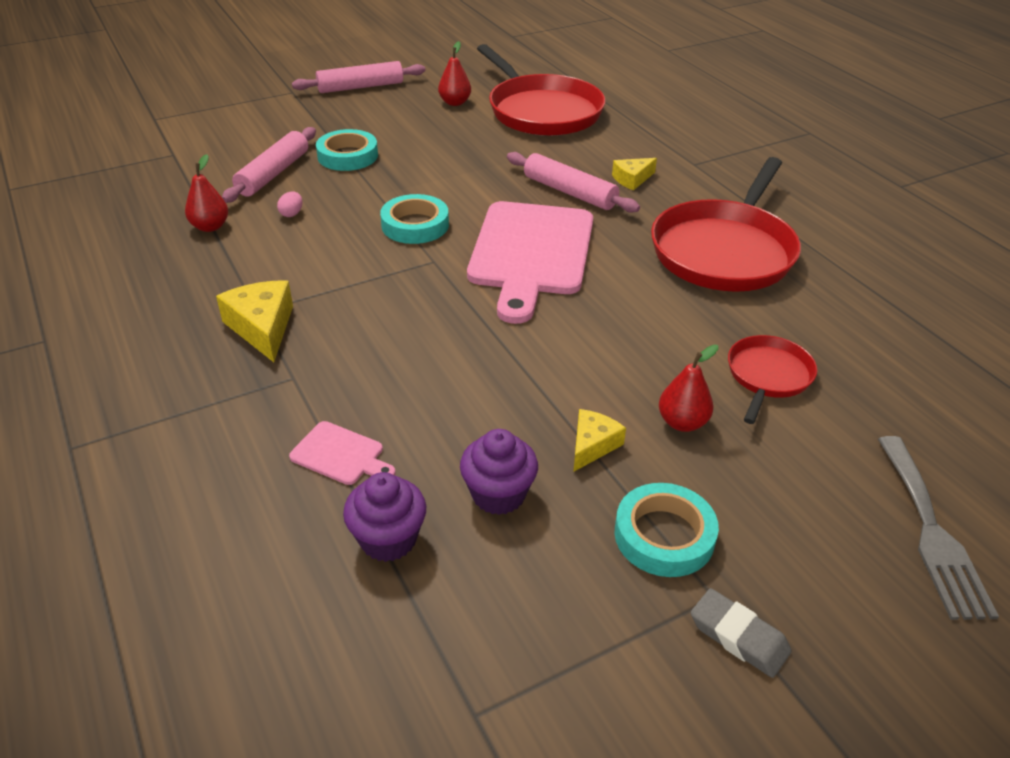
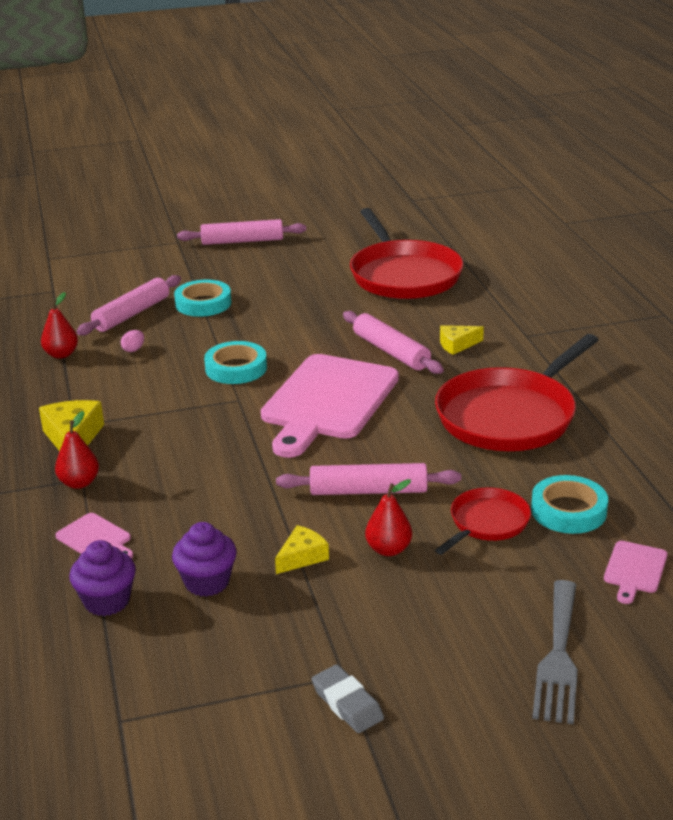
camera: 15 degrees right, 10 degrees down
(455, 103) = (324, 262): red pear -> red pear (79, 483)
(625, 353) = (368, 491): none -> pink rolling pin
(664, 535) = (326, 628): turquoise tape -> turquoise tape (568, 510)
(945, 412) = (635, 570): none -> pink cutting board

